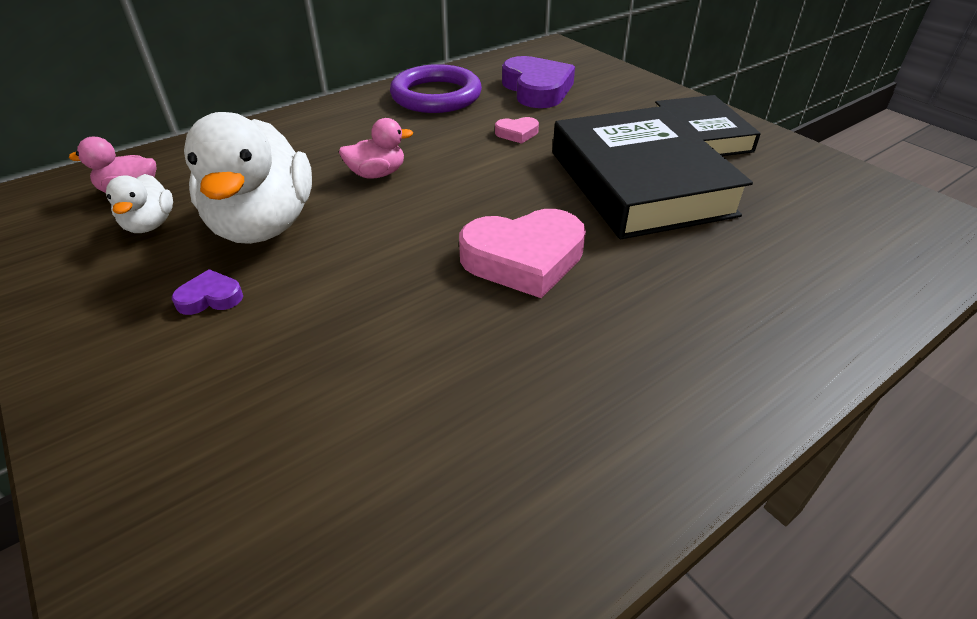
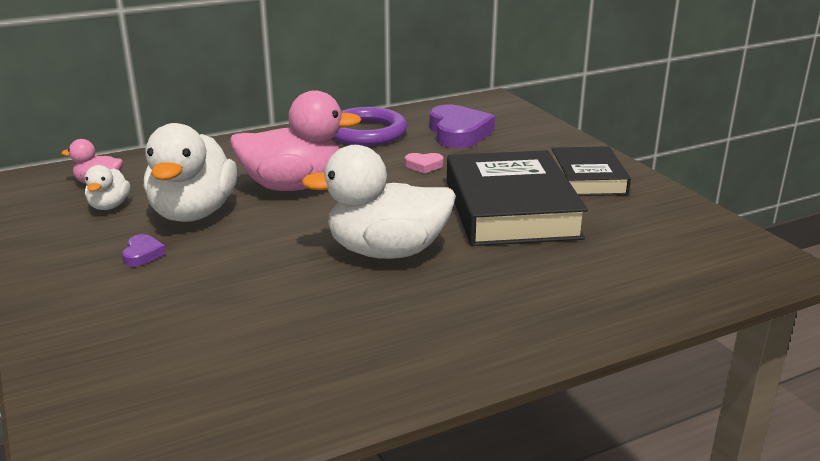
camera: 10 degrees right, 15 degrees down
(210, 298) = (142, 254): purple heart -> purple heart turned 90 degrees clockwise
(377, 174) = (293, 186): pink duck -> pink duck, size x2.08
(524, 259) = (387, 251): pink heart -> white duck

